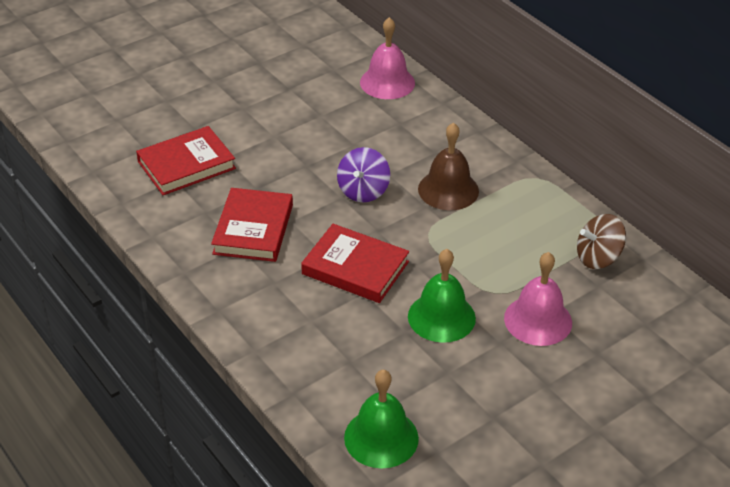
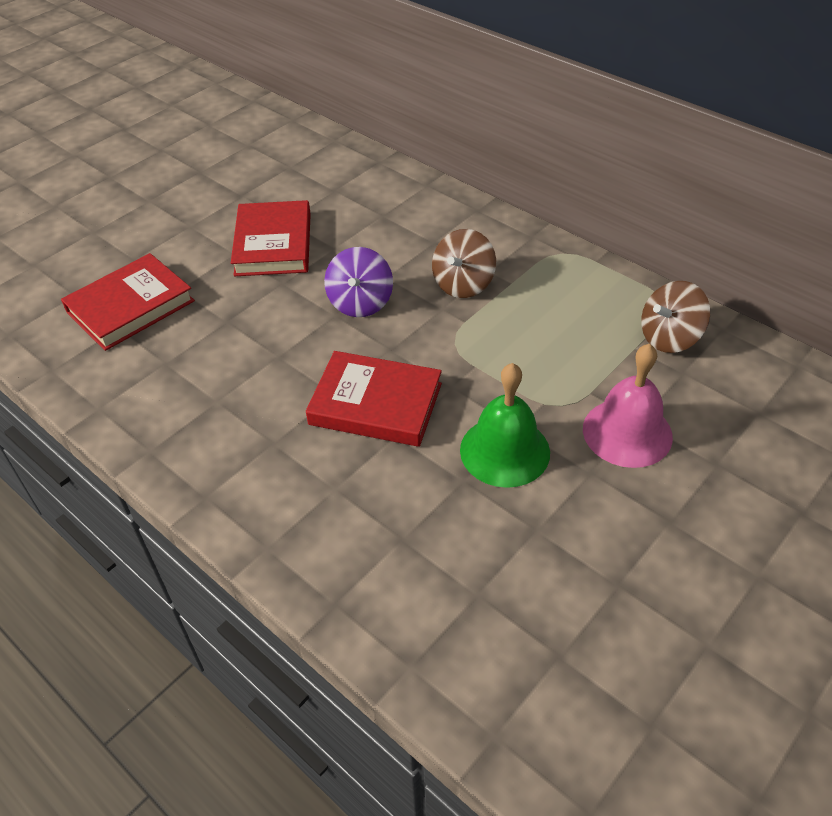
camera: 10 degrees left, 5 degrees up
(253, 229) = (232, 375): red book -> red book (273, 244)
(381, 437) = (476, 650): green bell -> none
(387, 82) = (356, 172): pink bell -> none
(448, 190) = (463, 284): brown bell -> brown spinning top

